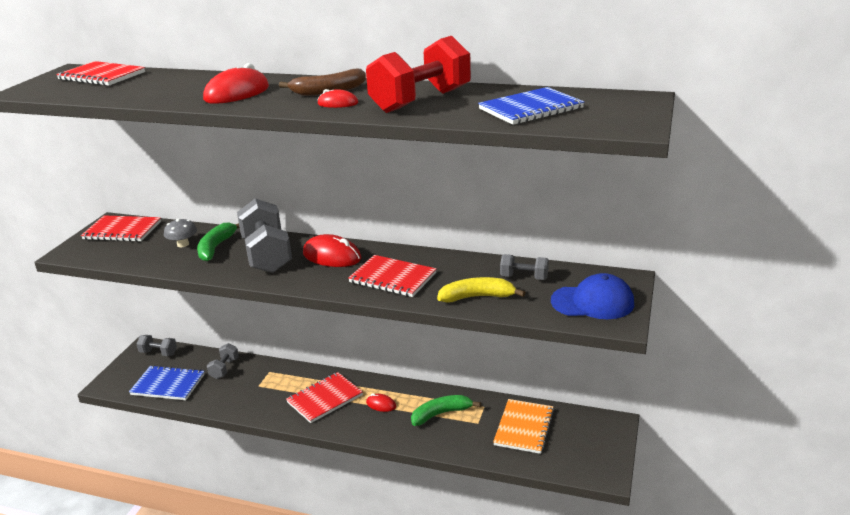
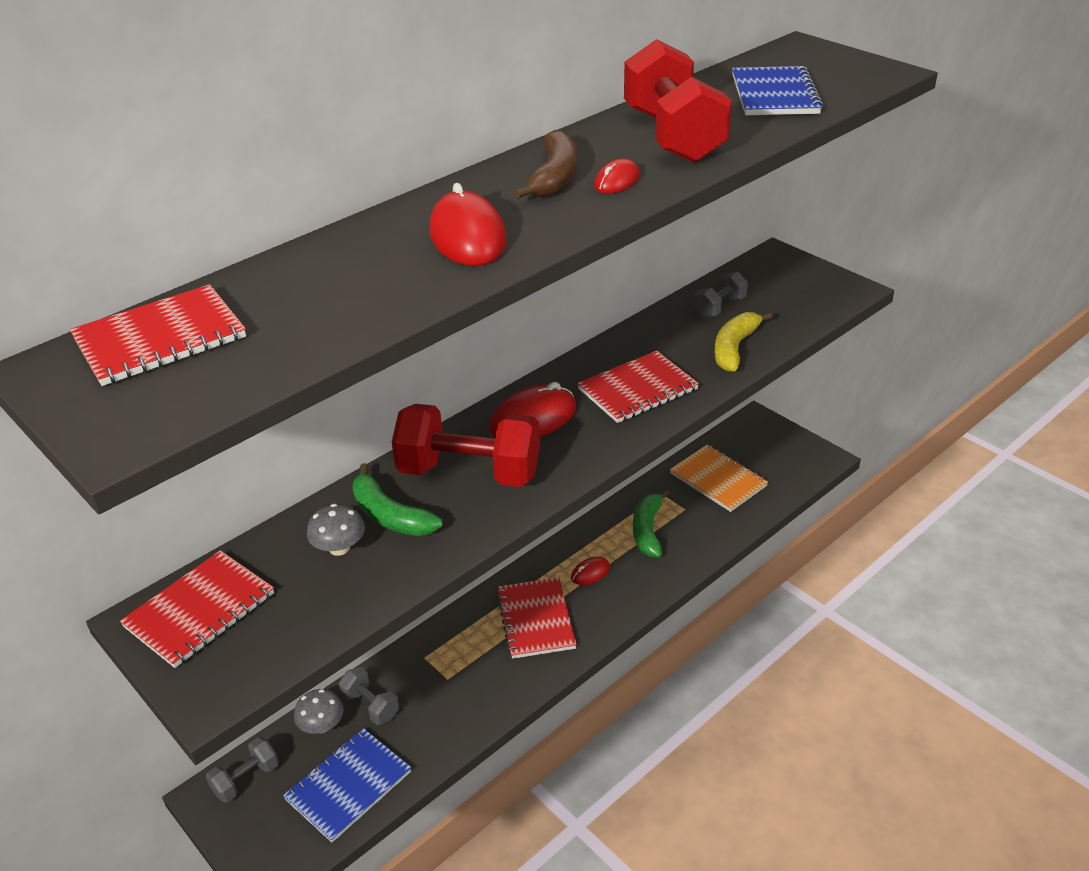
camera: 60 degrees left, 10 degrees up
(203, 359) = (322, 725): none -> grey mushroom
(266, 255) = (469, 473): grey dumbbell -> red dumbbell
(592, 302) = (803, 288): blue cap -> none

